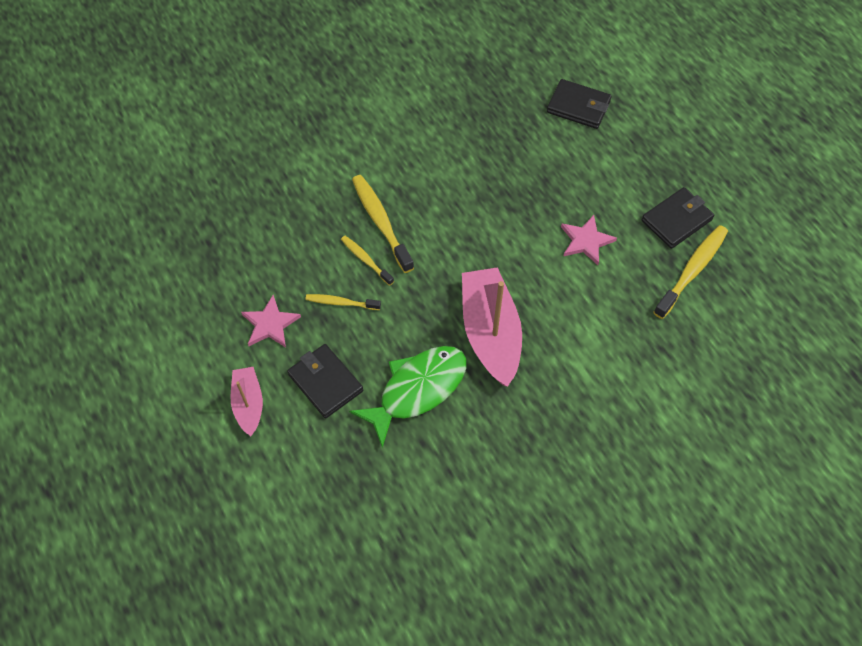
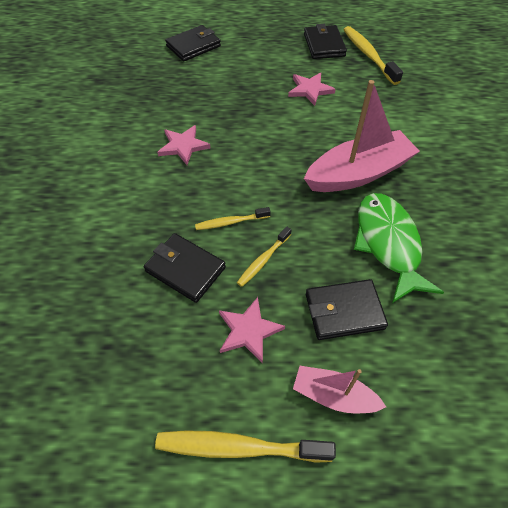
camera: 60 degrees left, 5 degrees down
(299, 254) = (185, 269): none -> black wallet
(381, 222) = (199, 195): yellow toothbrush -> yellow toothbrush (239, 447)
(429, 178) = (183, 146): none -> pink star
(490, 333) = (358, 173): pink boat -> pink boat turned 135 degrees clockwise

